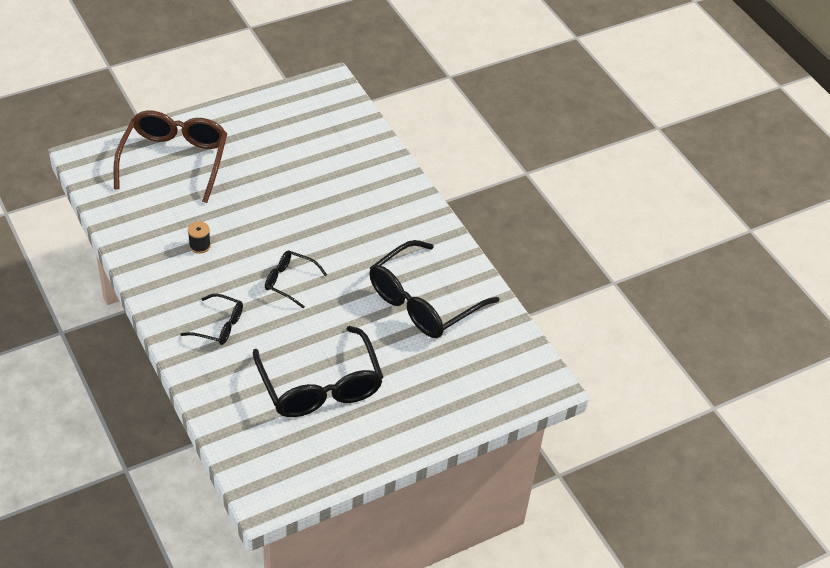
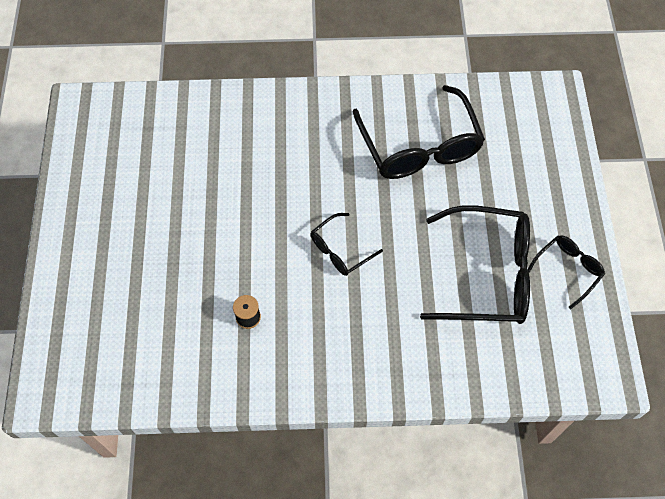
camera: 60 degrees left, 15 degrees up
(174, 160) = (105, 297): brown glasses -> none
(219, 326) = (370, 338): black glasses -> black glasses (568, 270)

